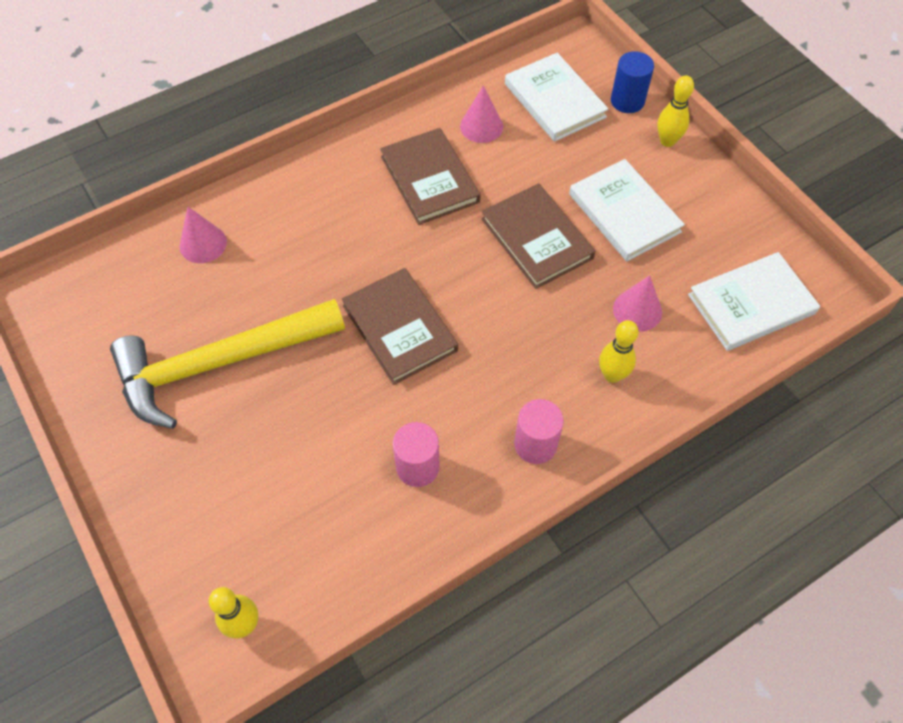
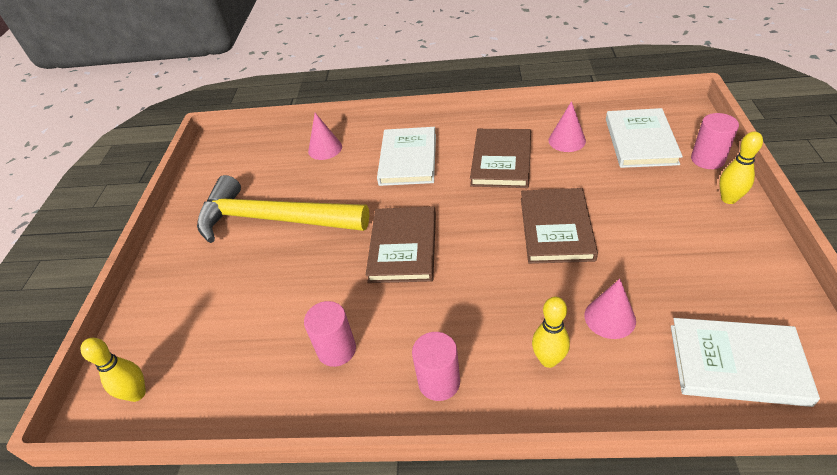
camera: 40 degrees right, 15 degrees down
(624, 213) = (649, 238): white book -> white book (408, 159)
(627, 101) = (707, 159): blue cylinder -> pink cylinder

